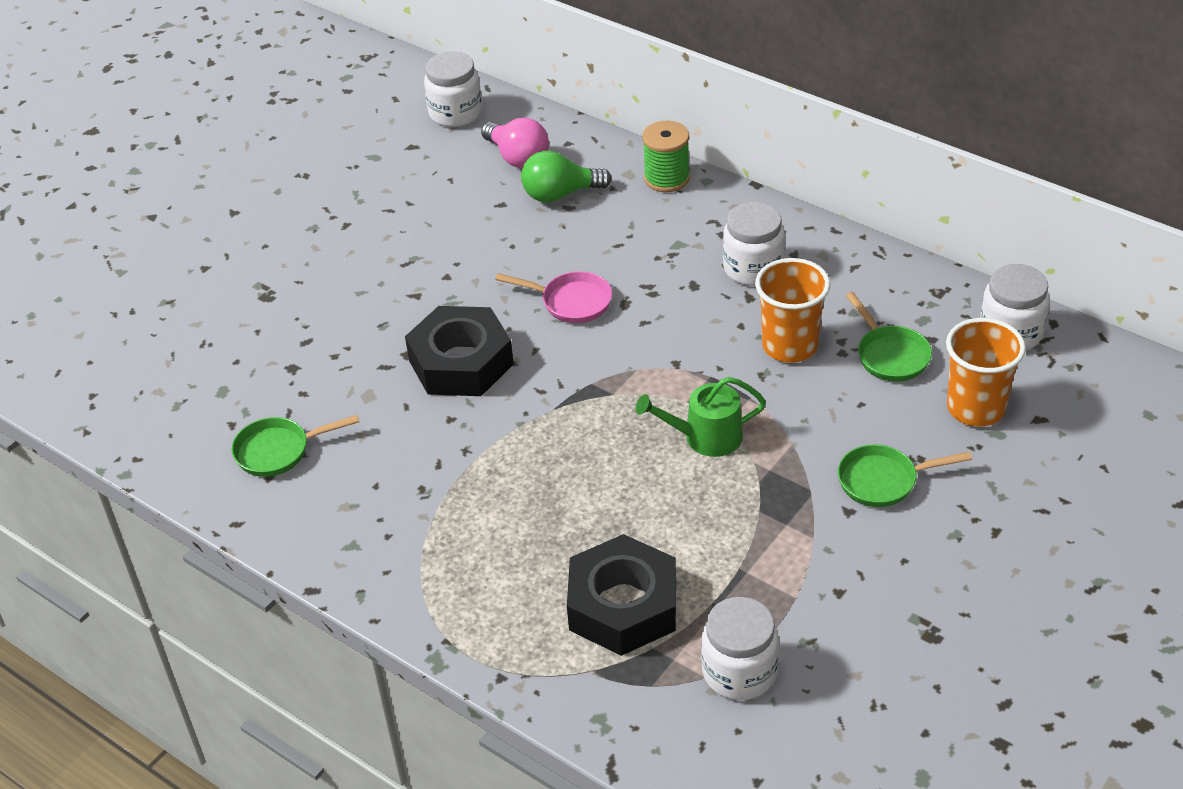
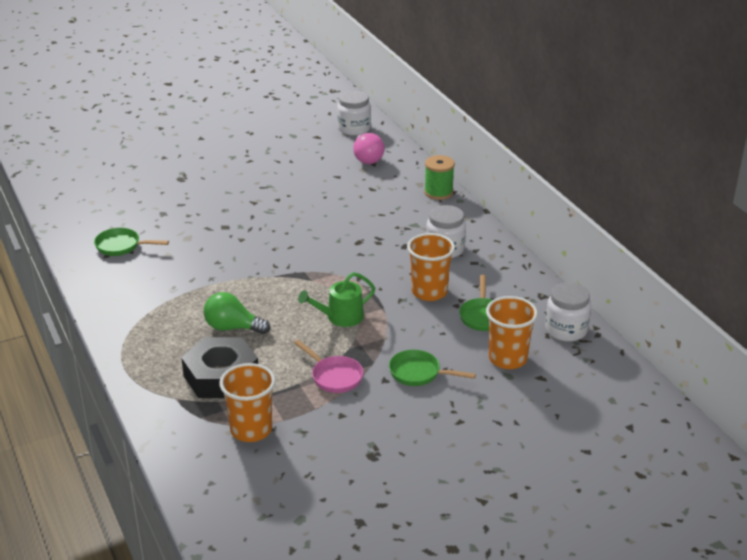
camera: 25 degrees right, 10 degrees down
(461, 362) = (247, 239): black nut -> none
(560, 194) = (373, 182): green light bulb -> green light bulb (232, 328)
(571, 302) = (330, 232): pink pan -> pink pan (334, 376)
(706, 437) = (341, 317): green watering can -> green watering can turned 45 degrees counterclockwise
(739, 672) = (251, 430): white jar -> orange cup

